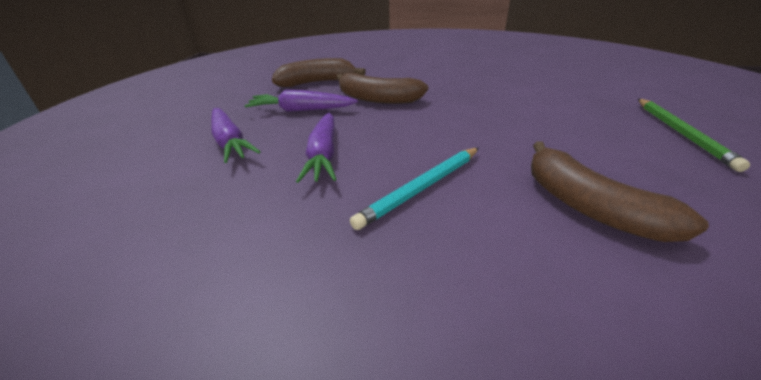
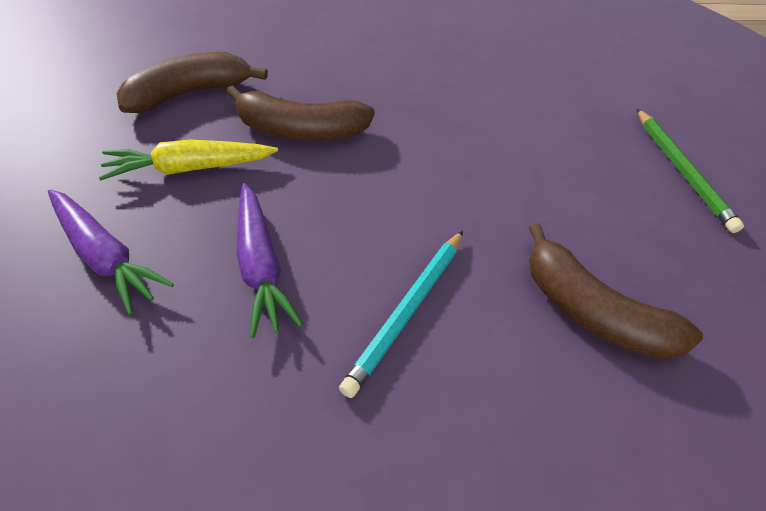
camera: 20 degrees left, 15 degrees up
(301, 110) = (190, 168): purple carrot -> yellow carrot

